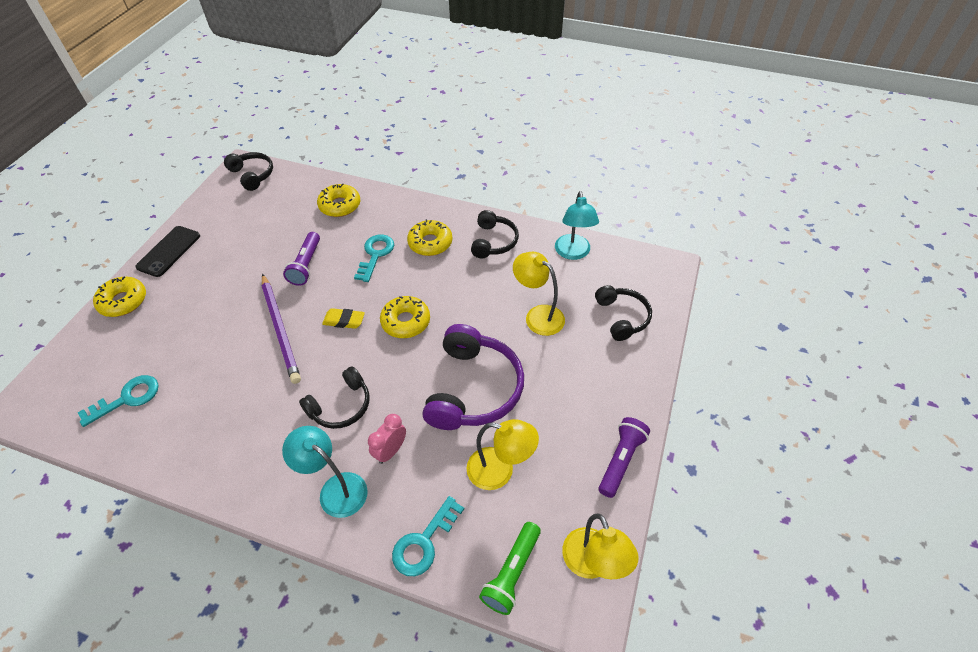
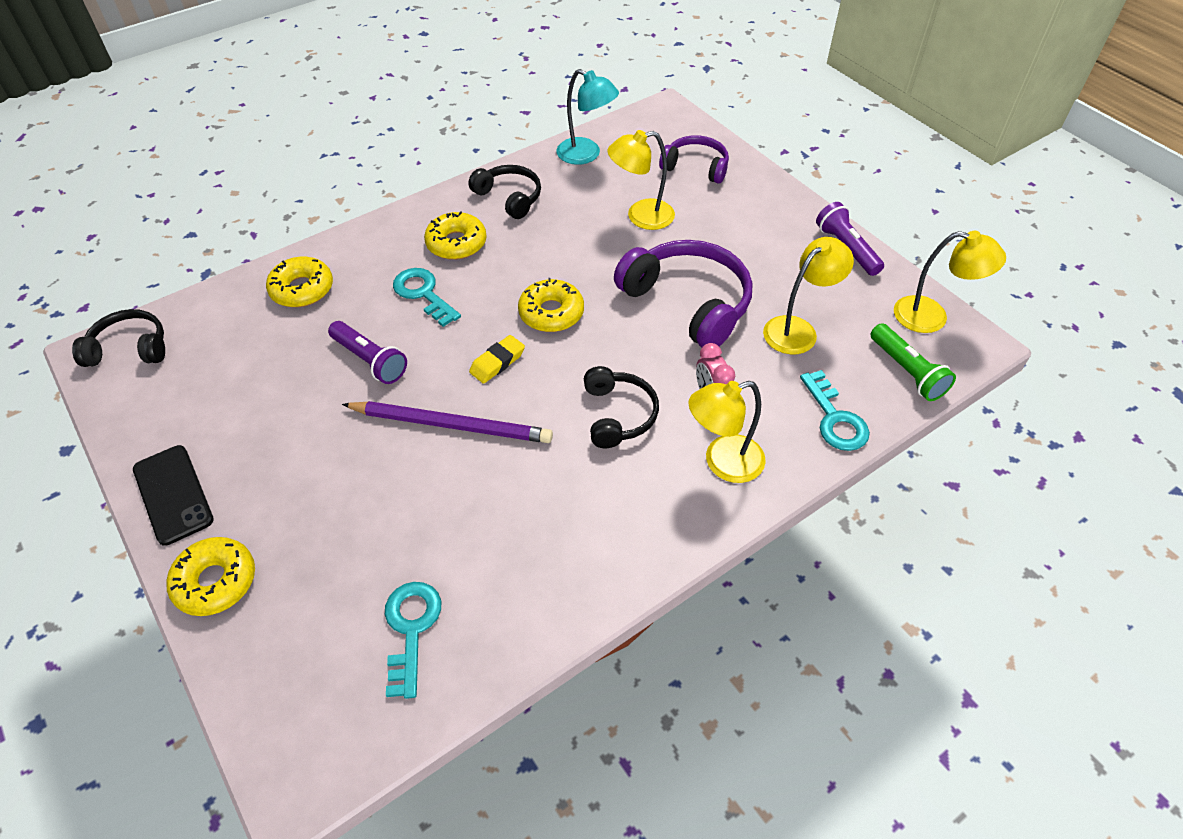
camera: 55 degrees left, 0 degrees up
(335, 489) = (722, 462): turquoise lamp -> yellow lamp
(622, 317) = (696, 167): black headphones -> purple headphones

